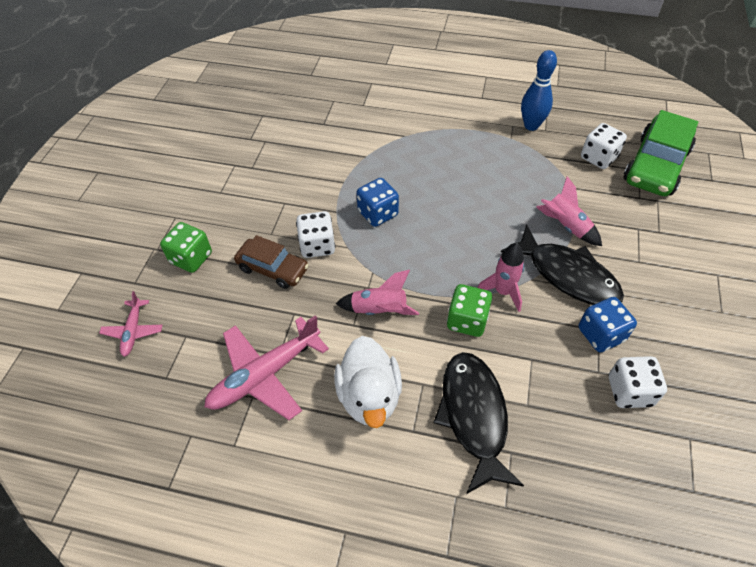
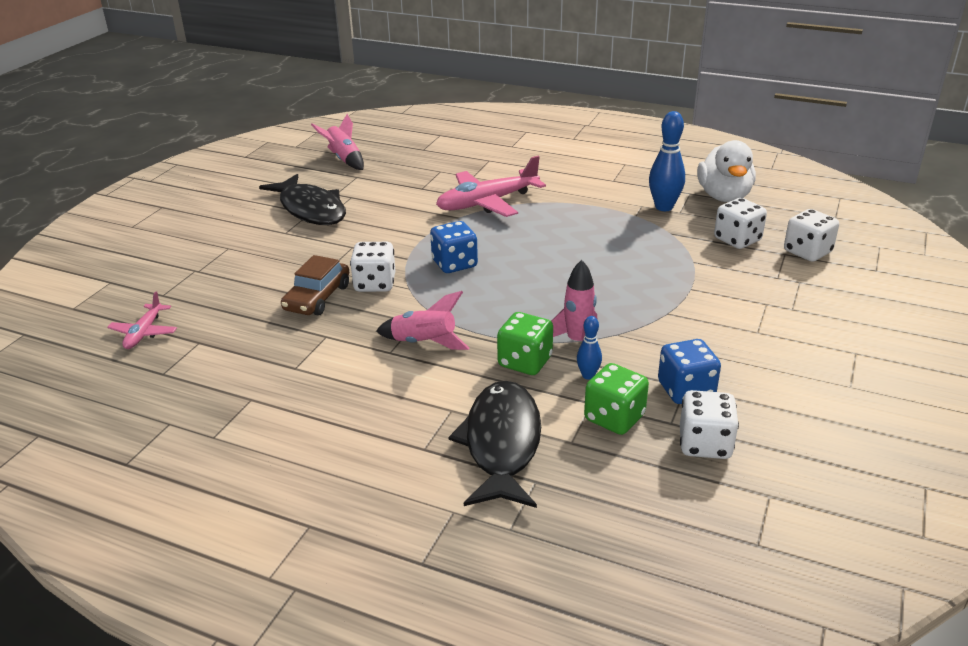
camera: 10 degrees right, 20 degrees down
(191, 258) = (231, 281): green dice -> green dice (614, 418)
(264, 375) = (272, 383): pink plane -> pink plane (487, 202)
(273, 269) = (317, 298): brown car -> brown car turned 75 degrees clockwise
(369, 396) = (384, 413): white duck -> white duck (724, 196)
(521, 329) = (588, 375): none -> blue bowling pin
(566, 226) = (675, 294): pink rocket -> pink rocket (344, 159)
(567, 275) = (662, 335): black fish -> black fish (311, 209)
(656, 166) = (807, 252): green car -> white dice

